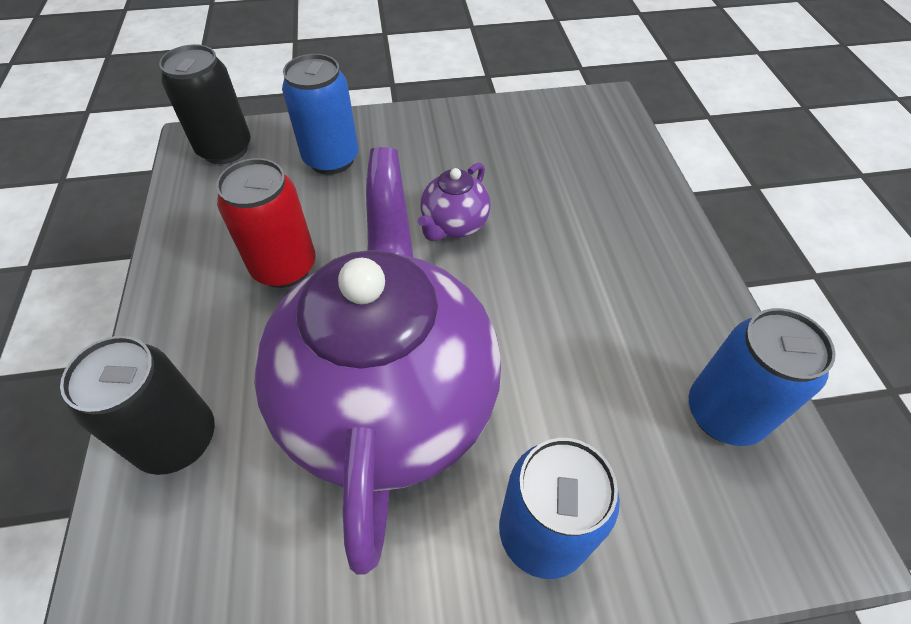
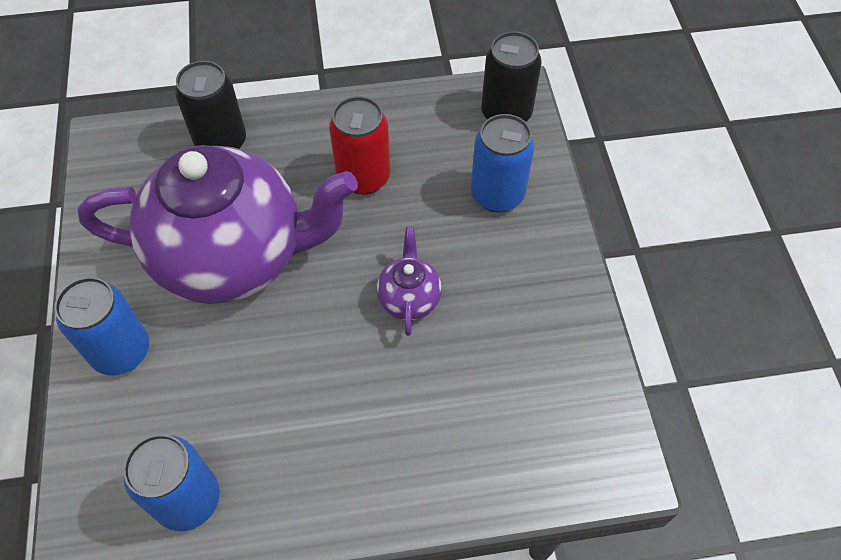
camera: 90 degrees right, 5 degrees up
(454, 225) = (409, 298): purple teapot -> purple teapot turned 60 degrees clockwise

